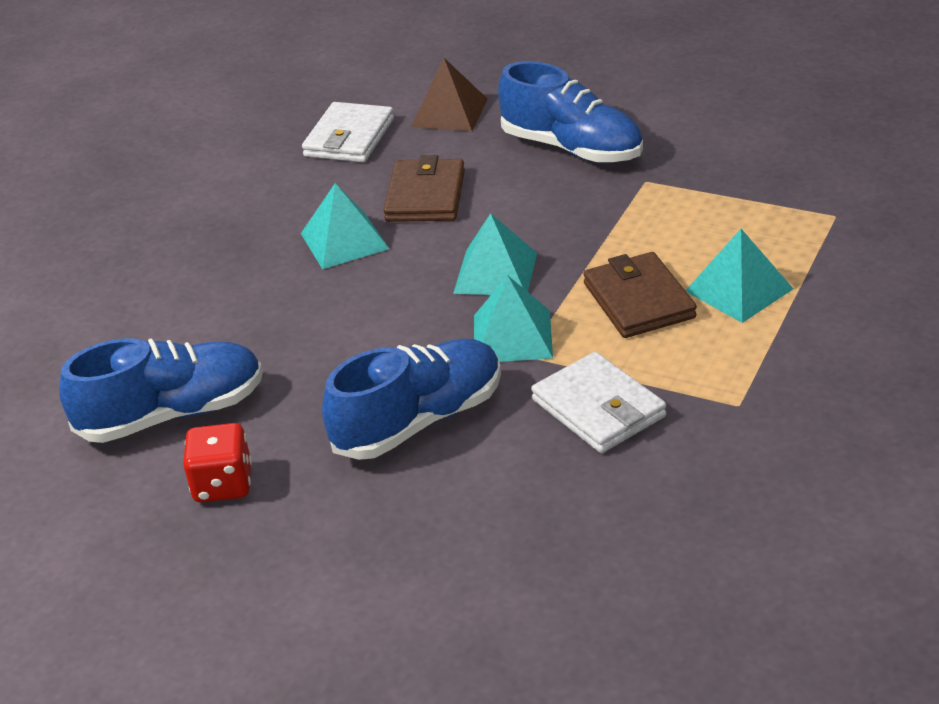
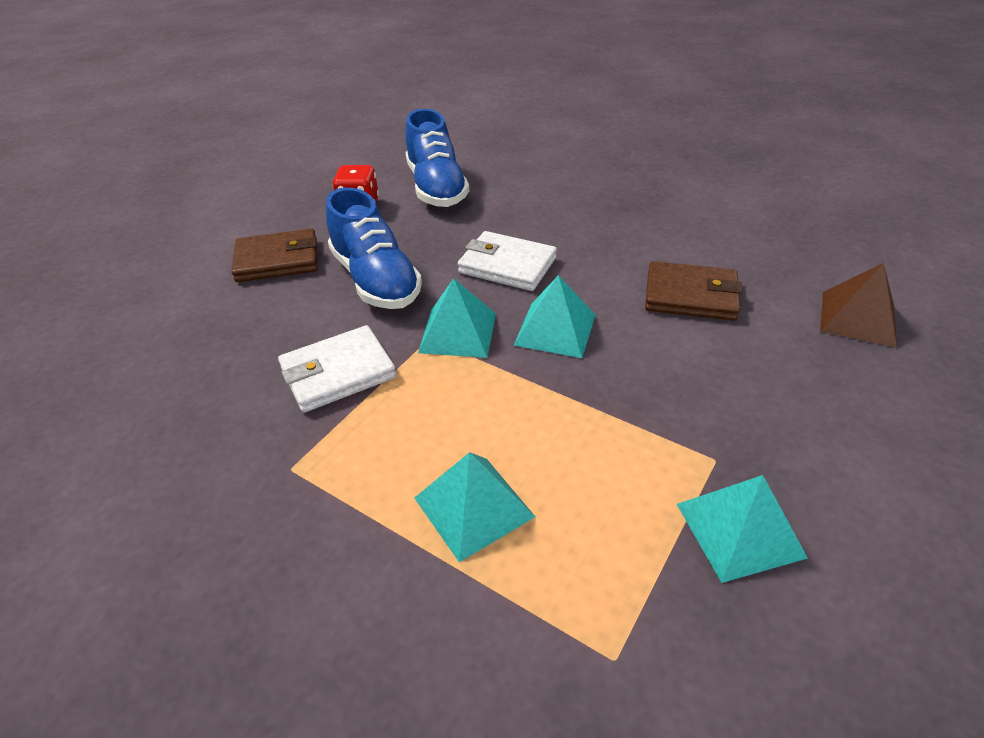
camera: 95 degrees right, 5 degrees up
(344, 241) = (623, 251): turquoise pyramid -> turquoise pyramid (740, 530)
(349, 138) = (796, 256): white wallet -> white wallet (507, 265)
(572, 148) = (788, 404): blue shoe -> none
(638, 301) = (481, 420): brown wallet -> brown wallet (277, 260)

